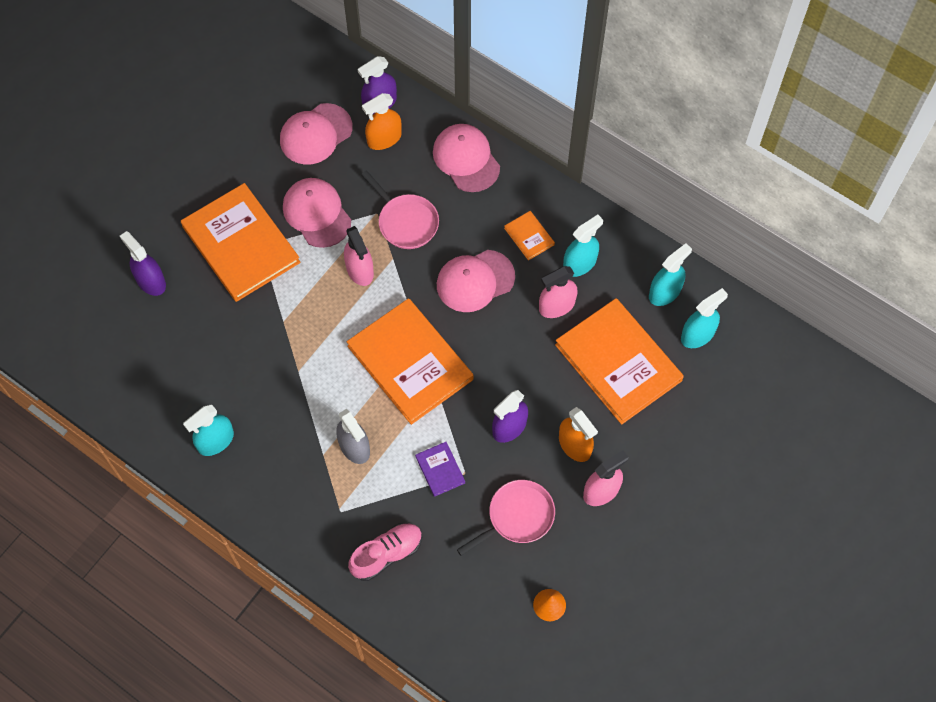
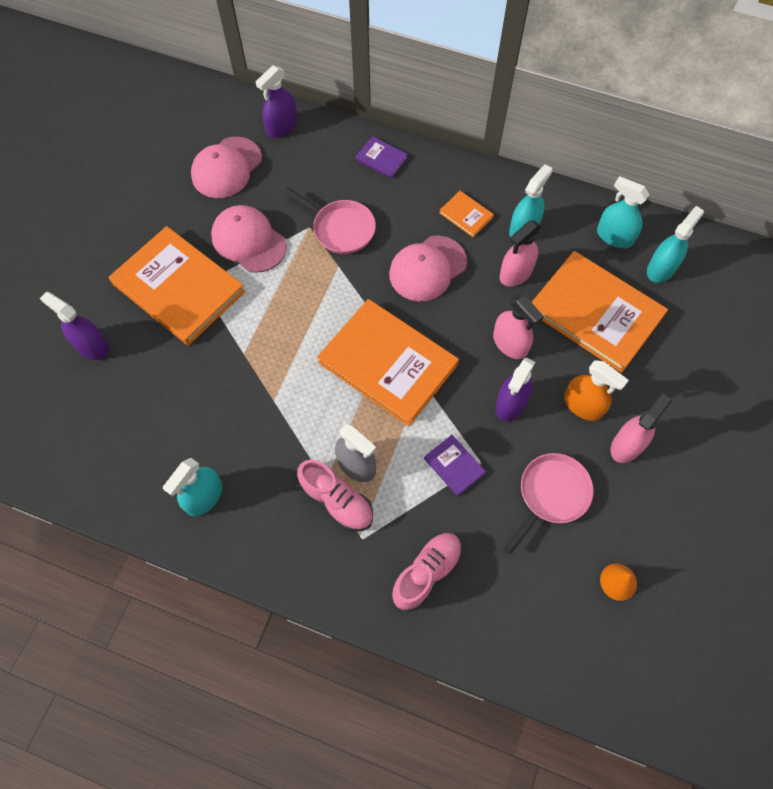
camera: 15 degrees left, 0 degrees up
(328, 474) = (336, 501): none -> pink shoe
(360, 270) = (308, 285): pink spray bottle -> pink spray bottle (510, 344)
(384, 139) = (296, 157): orange spray bottle -> none
(466, 159) = (381, 159): pink cap -> purple book
(664, 292) = (614, 236): turquoise spray bottle -> turquoise spray bottle turned 90 degrees counterclockwise

